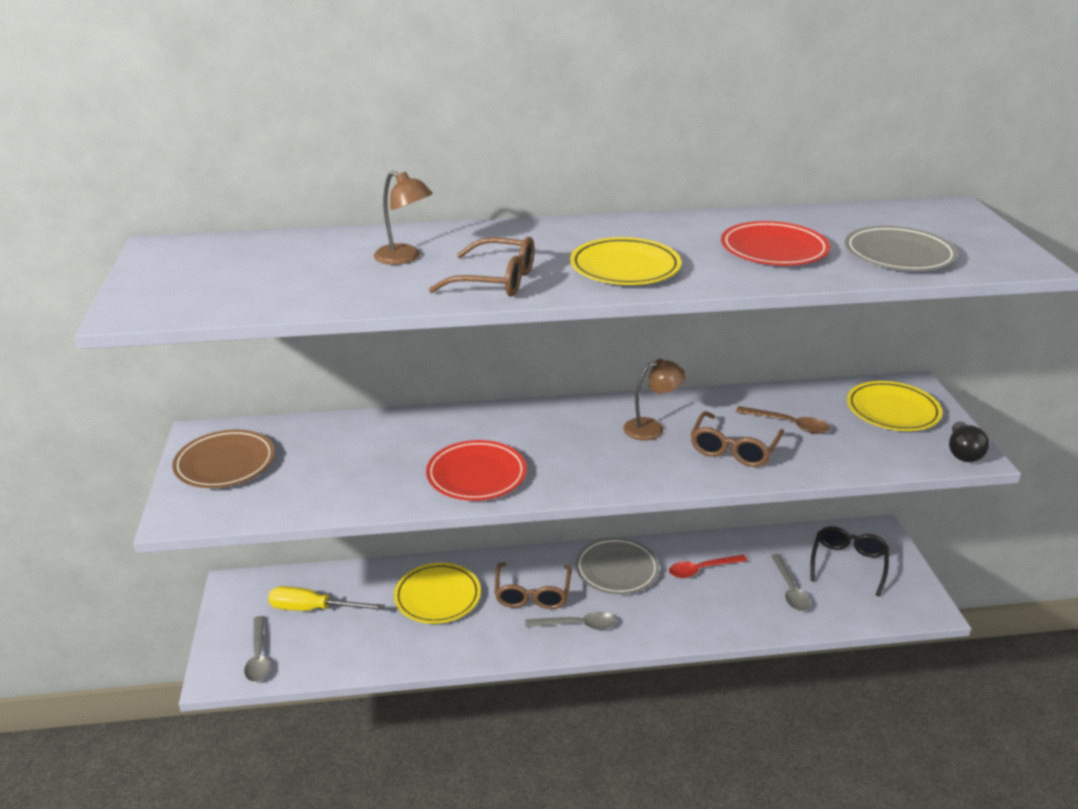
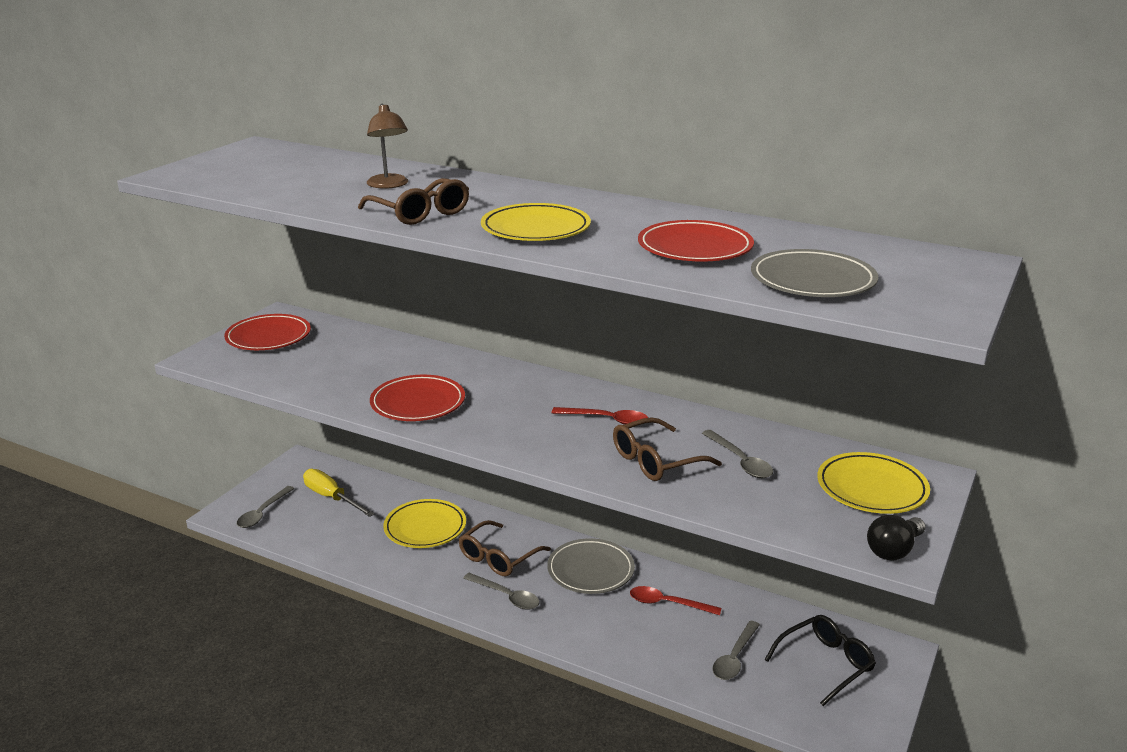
camera: 35 degrees right, 5 degrees down
(225, 463) = (268, 337): brown plate -> red plate
(651, 428) = (606, 420): brown lamp -> red spoon
(788, 424) = (740, 461): brown spoon -> grey spoon

